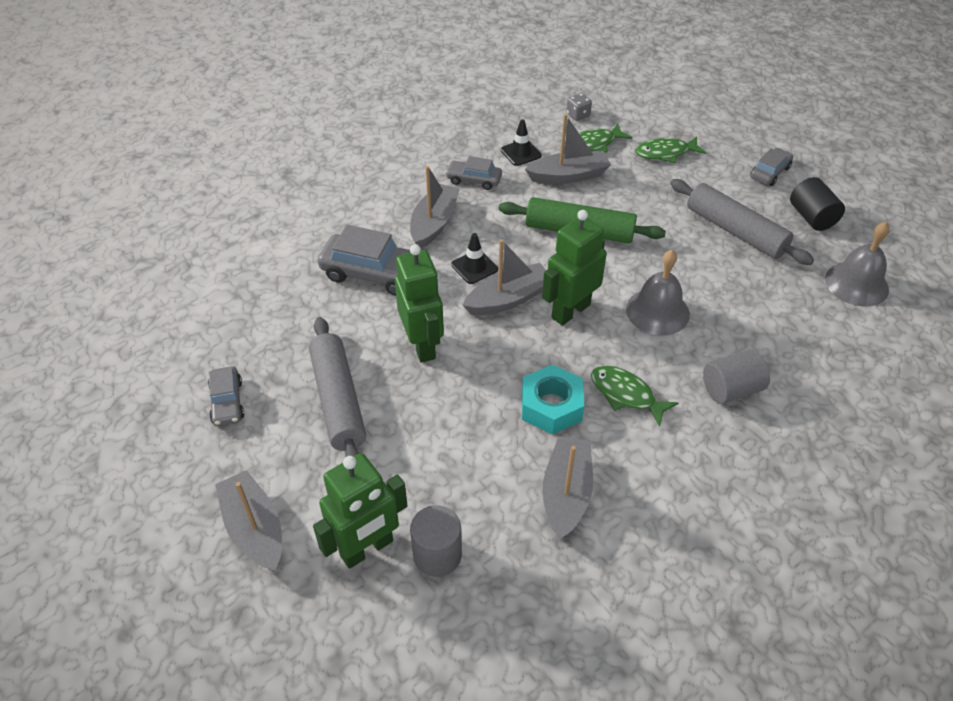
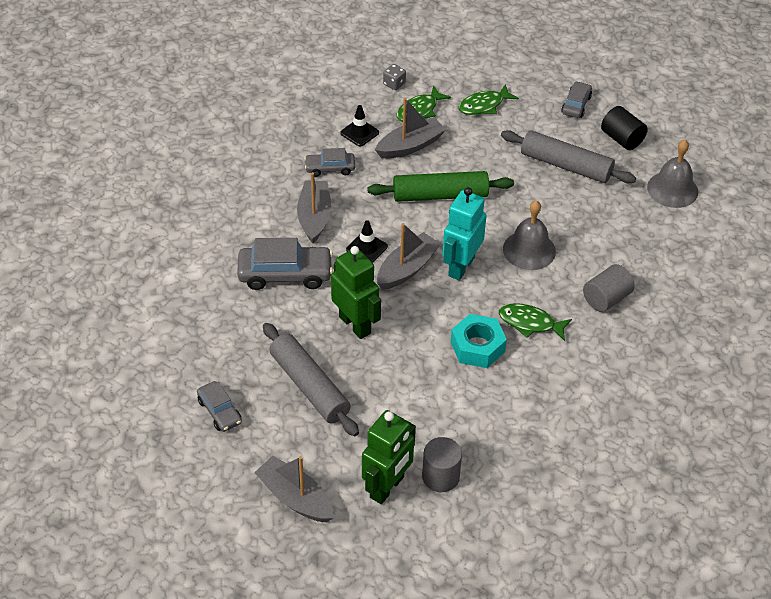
camera: 20 degrees left, 0 degrees up
(566, 494) = (515, 408): grey boat -> none
(570, 311) = (461, 266): green robot -> turquoise robot

